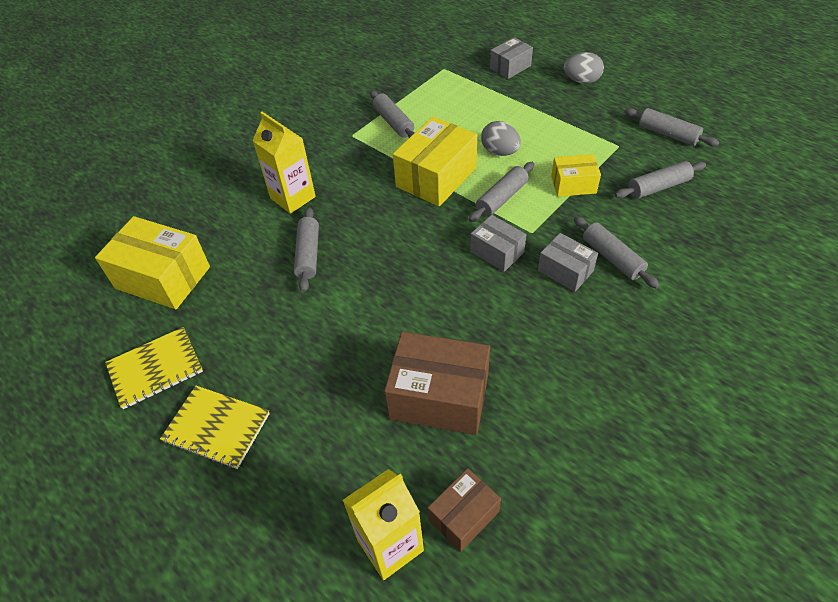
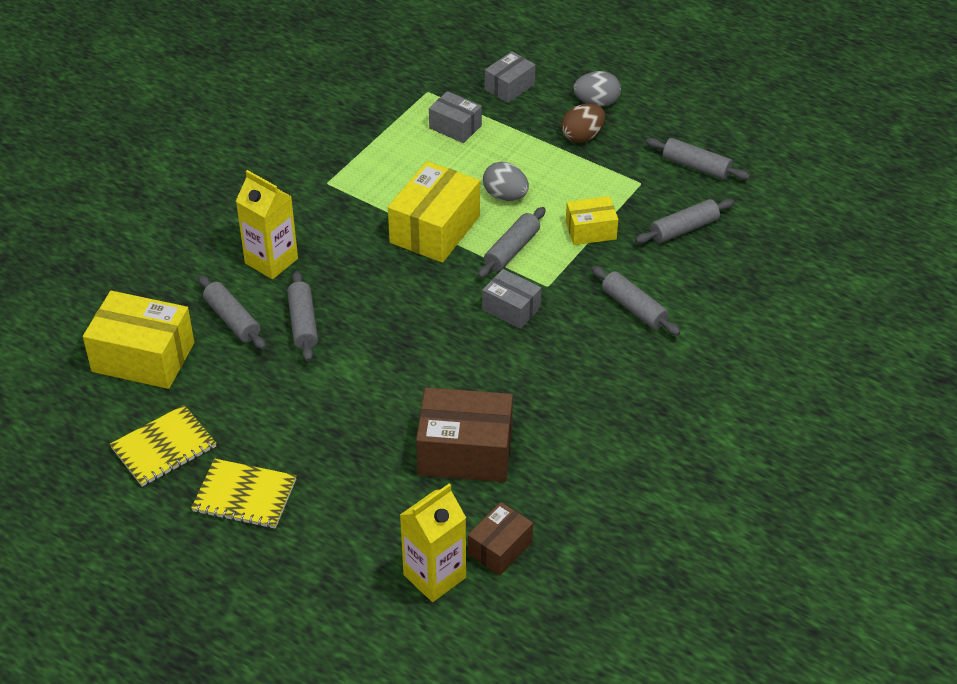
camera: 10 degrees left, 5 degrees down
(393, 122) = (375, 164): grey rolling pin -> grey rolling pin (232, 319)
(565, 271) = (585, 324): grey box -> grey box (455, 127)
(569, 106) = (582, 136): none -> brown egg

